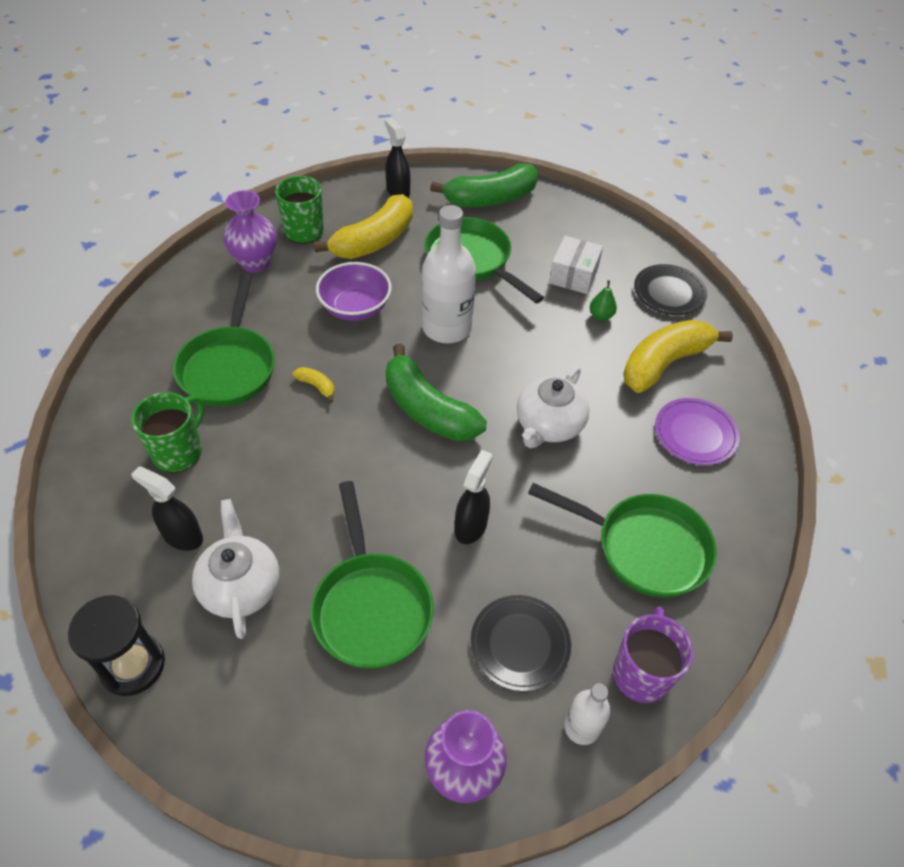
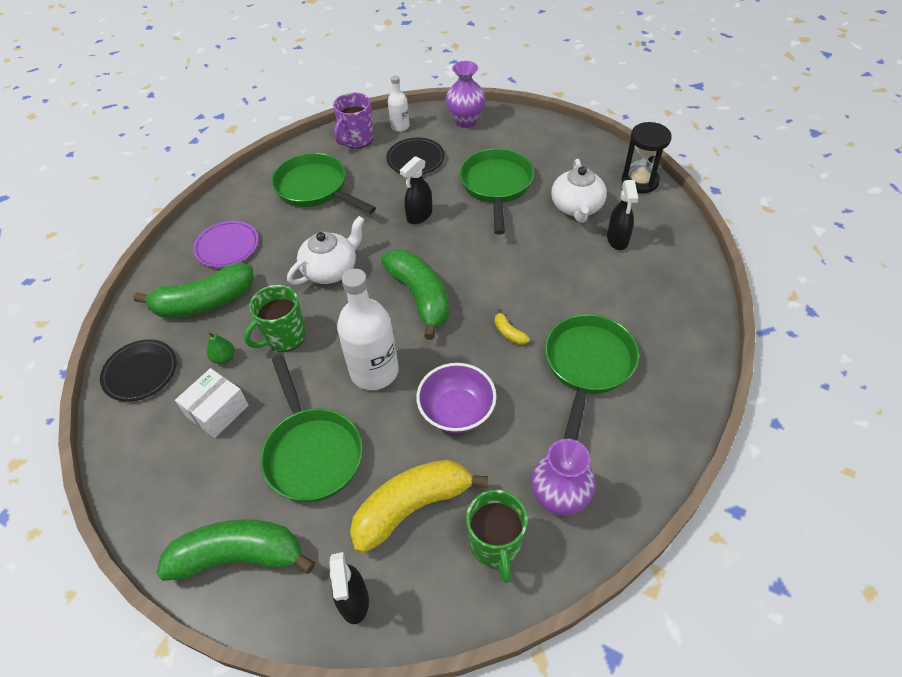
camera: 160 degrees left, 0 degrees up
(179, 451) = (626, 297): green mug -> green mug (284, 337)
(182, 536) = (617, 240): black spray bottle -> black spray bottle turned 45 degrees clockwise
(664, 363) = (205, 302): yellow banana -> green banana

